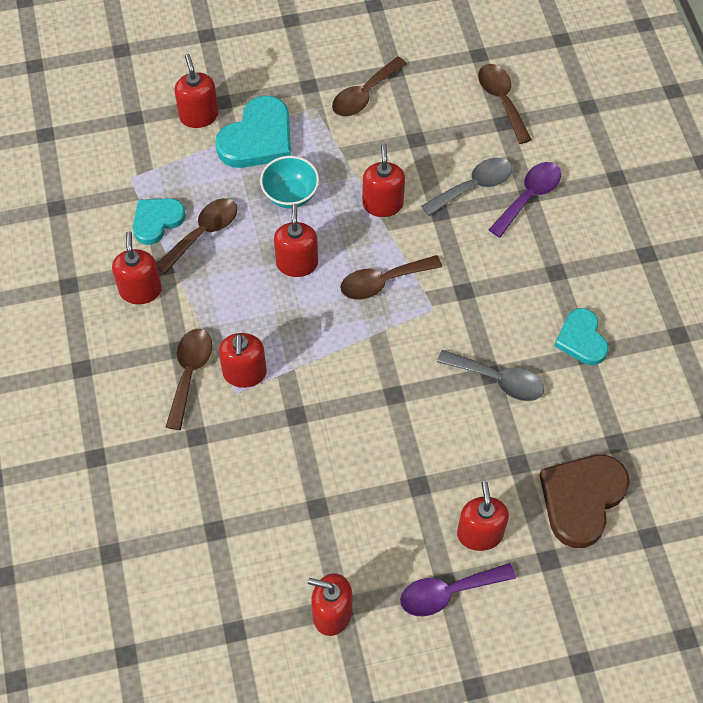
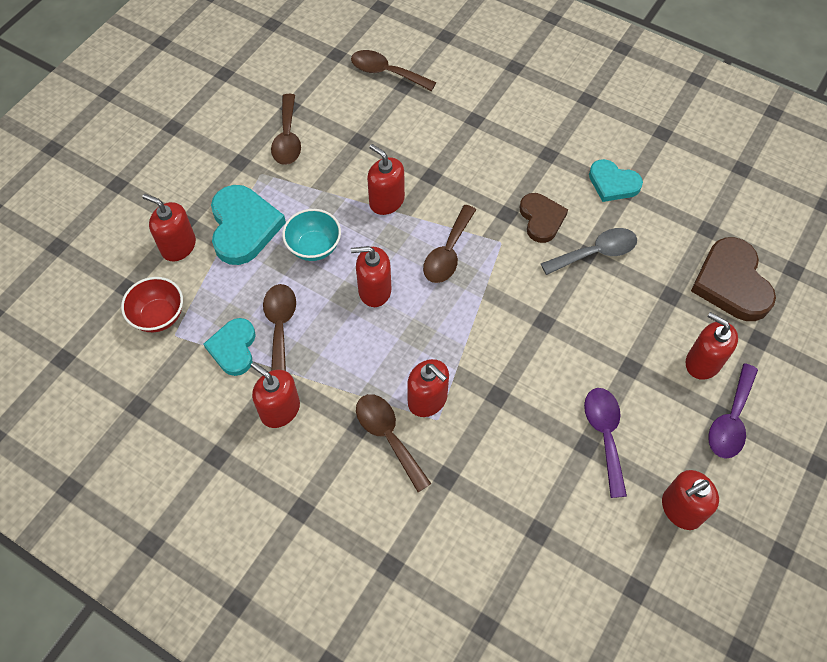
camera: 45 degrees left, 0 degrees up
(133, 156) = (159, 316): none -> red bowl
(297, 263) = (374, 290): red soap dispenser -> red soap dispenser turned 45 degrees counterclockwise
(473, 186) = (433, 141): grey spoon -> none
(487, 317) = (541, 219): none -> brown heart
(529, 197) = (476, 120): purple spoon -> purple spoon (604, 435)

